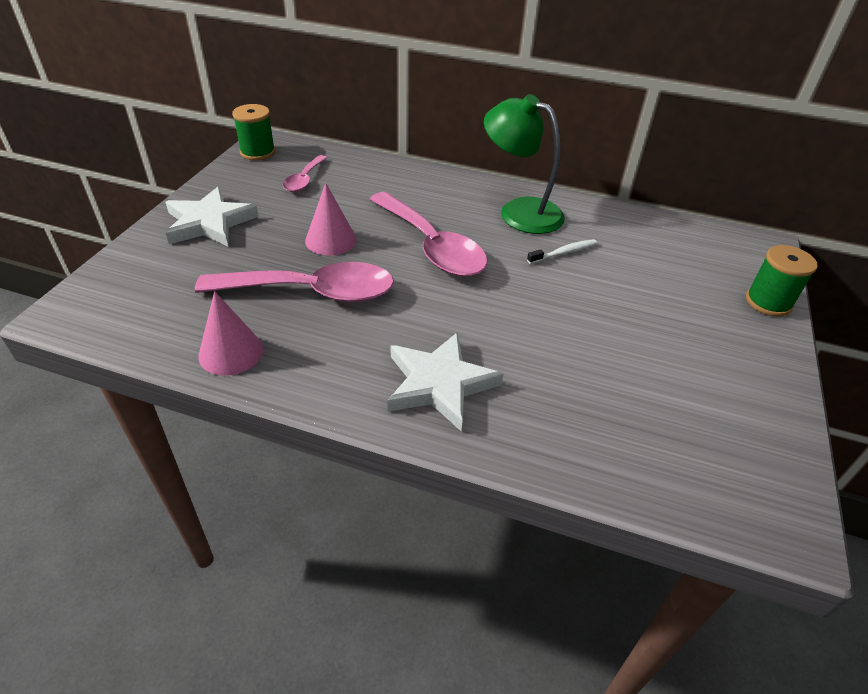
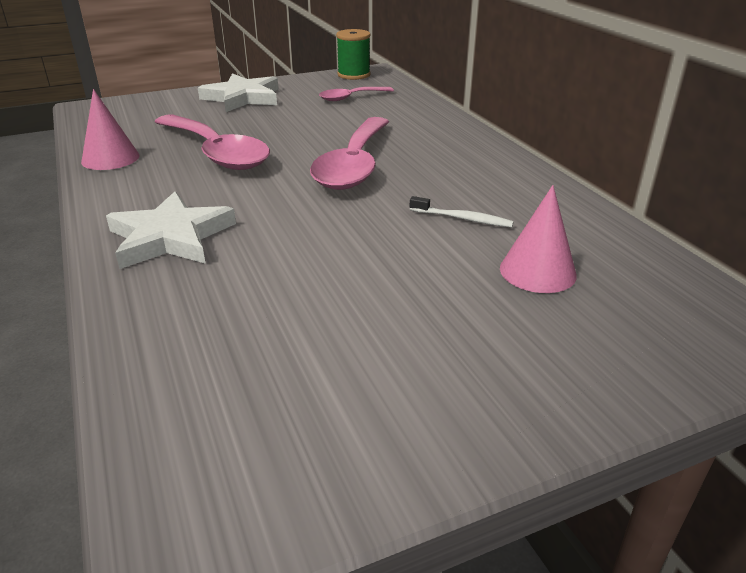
camera: 50 degrees right, 10 degrees down
(331, 240) = (292, 133): pink cone -> pink cone (537, 271)
(519, 211) = (486, 176): green lamp -> none
(768, 302) = (634, 378): green spool -> none

